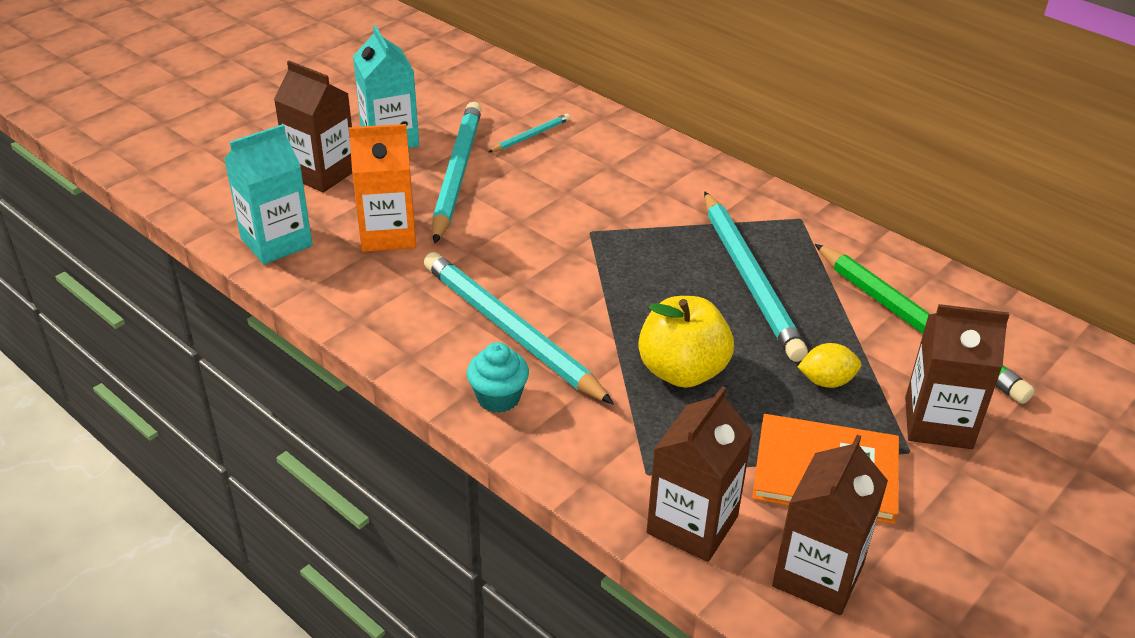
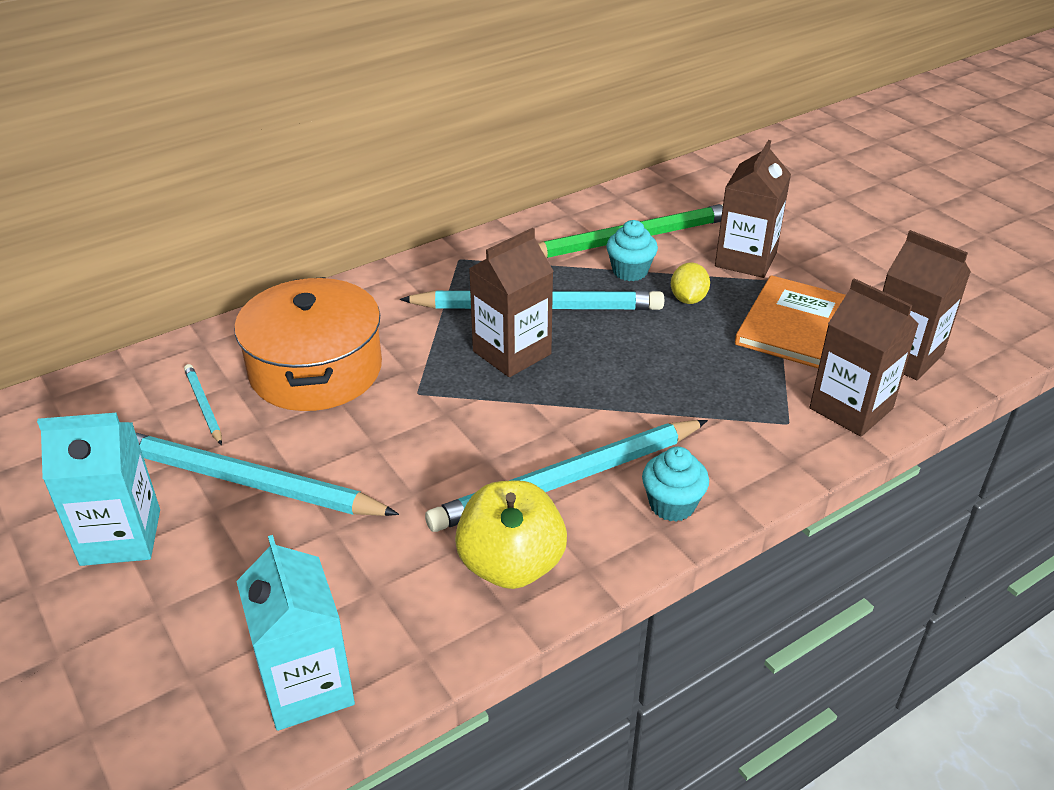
camera: 75 degrees left, 0 degrees up
(322, 173) = (162, 621): brown carton -> brown carton (512, 353)
(388, 234) = (345, 563): orange carton -> none
(596, 175) = (315, 370): none -> orange pot
(682, 371) = (658, 375): yellow apple -> yellow apple (511, 565)
(852, 332) = (630, 271): none -> turquoise cupcake

